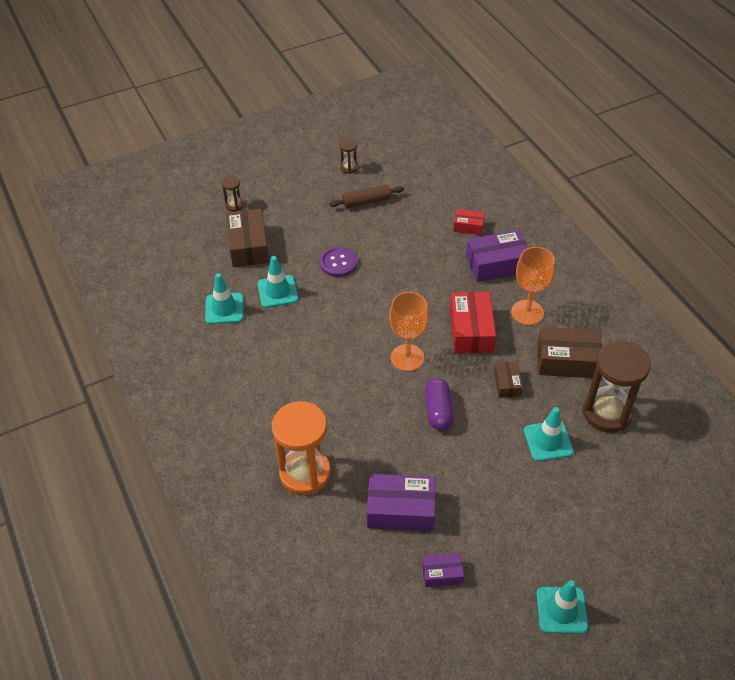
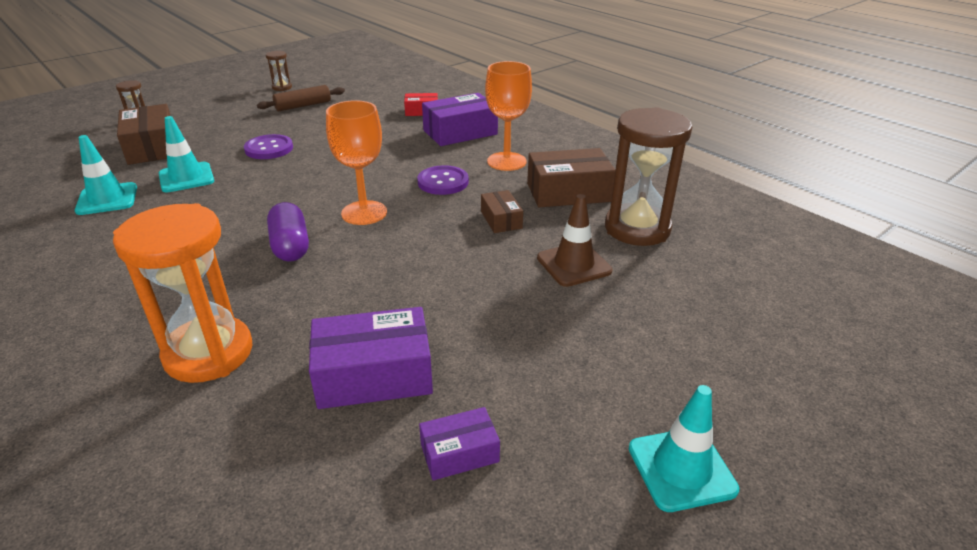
camera: 15 degrees left, 15 degrees down
(438, 411) = (414, 256): purple capsule -> purple capsule (290, 246)
(471, 331) = (443, 182): red box -> purple button
(548, 441) = (574, 264): turquoise traffic cone -> brown traffic cone

